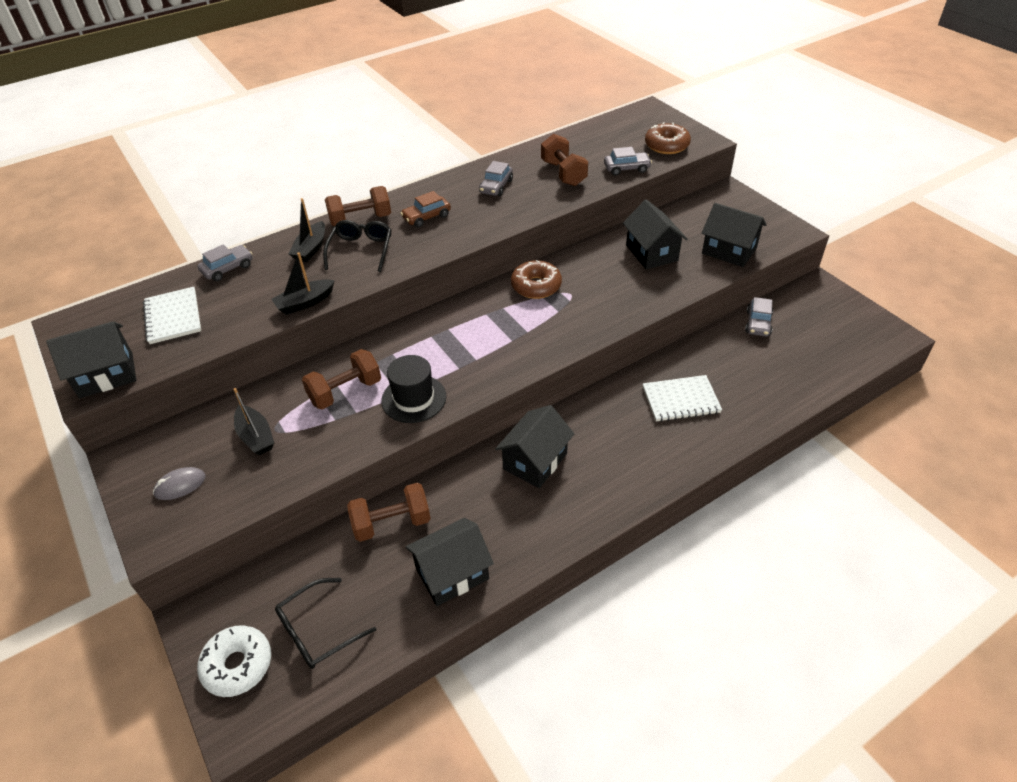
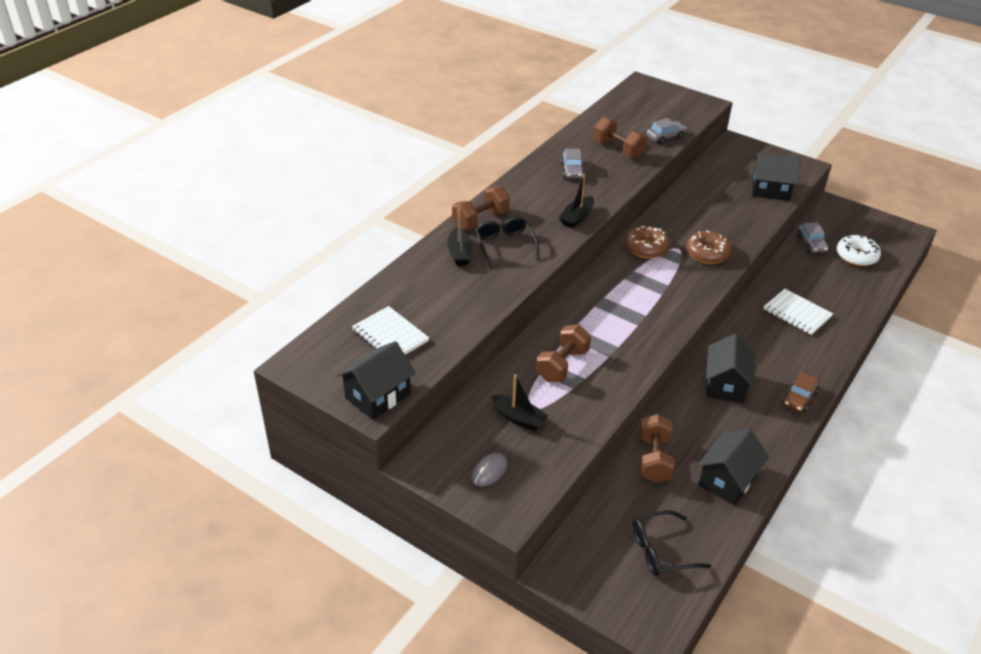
camera: 25 degrees left, 5 degrees down
(228, 268) = (400, 285): grey car -> none
(238, 665) = (620, 593): white donut -> white donut (856, 256)
(305, 303) = (497, 298): black boat -> black boat (577, 217)
(317, 631) = (660, 550): black glasses -> black glasses turned 45 degrees clockwise
(392, 523) = (654, 459): brown dumbbell -> brown dumbbell turned 45 degrees counterclockwise
(414, 398) = (622, 356): black hat -> none
(426, 217) = (536, 207): brown car -> brown car (799, 398)
(651, 253) = (714, 203): black house -> none
(666, 145) = (681, 112): brown donut -> brown donut (707, 253)
(681, 400) = (797, 313): white notebook -> white notebook turned 75 degrees clockwise

